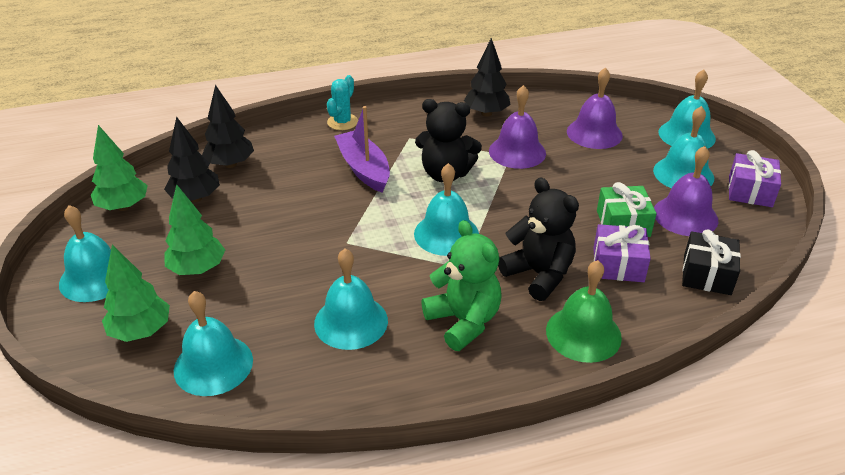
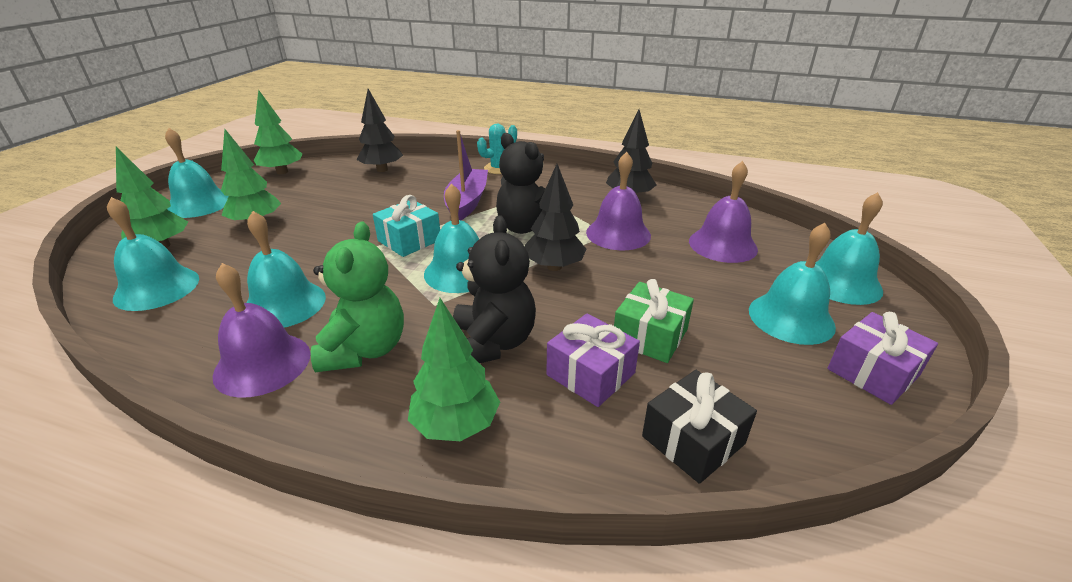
camera: 35 degrees right, 5 degrees down
(195, 198) = (328, 181): black tree -> black tree (554, 267)
(368, 225) = (409, 240): none -> turquoise gift
(583, 333) = (456, 425): green bell -> green tree
(685, 216) = (742, 361): purple bell -> purple bell (262, 364)

